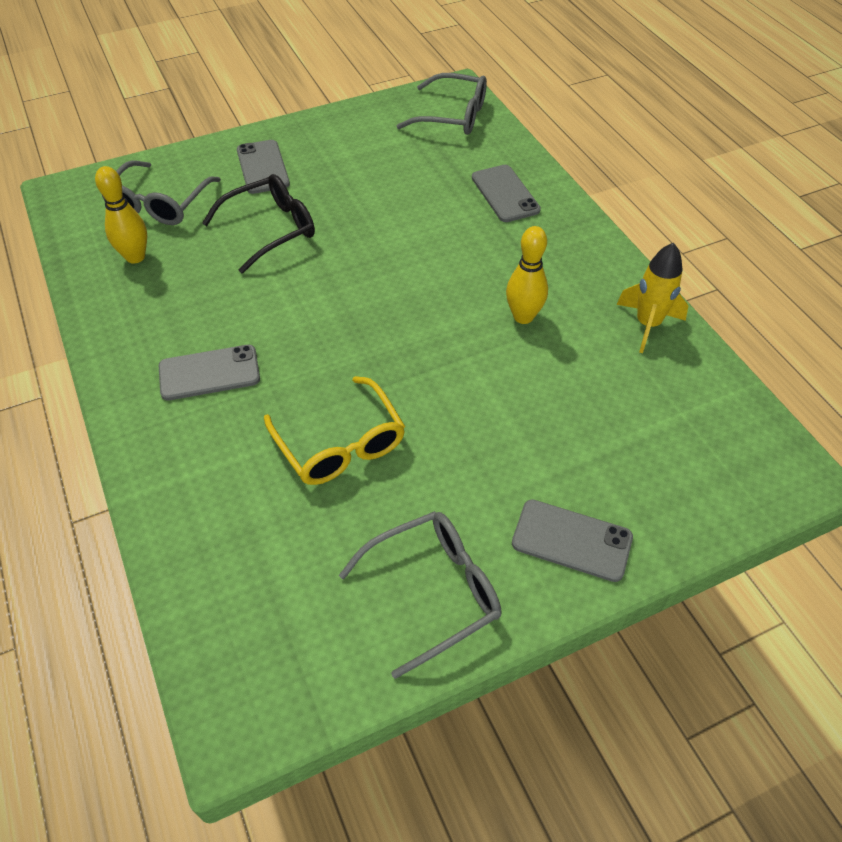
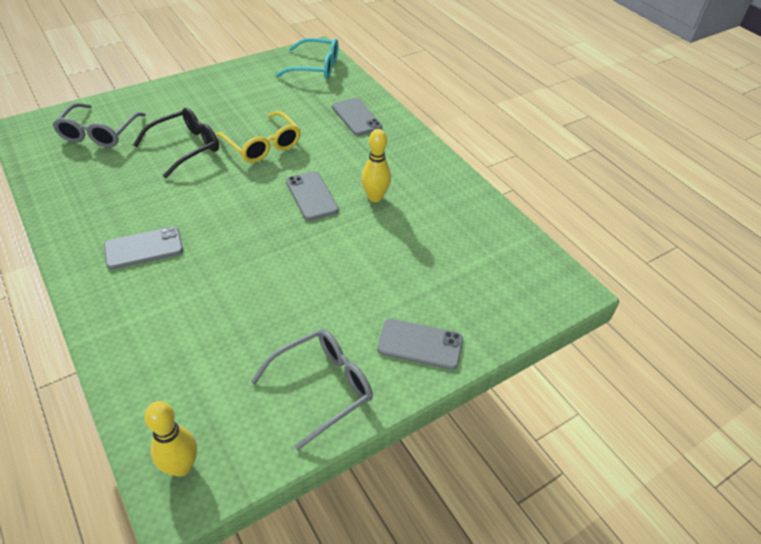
camera: 10 degrees left, 5 degrees down
(135, 257) = (82, 170): yellow bowling pin -> yellow bowling pin (181, 466)
(262, 167) = (177, 105): grey phone -> grey phone (311, 196)
(340, 444) = (246, 291): yellow glasses -> yellow glasses (263, 145)
(452, 116) = (315, 67): grey glasses -> turquoise glasses
(647, 324) = (462, 198): yellow rocket -> none

